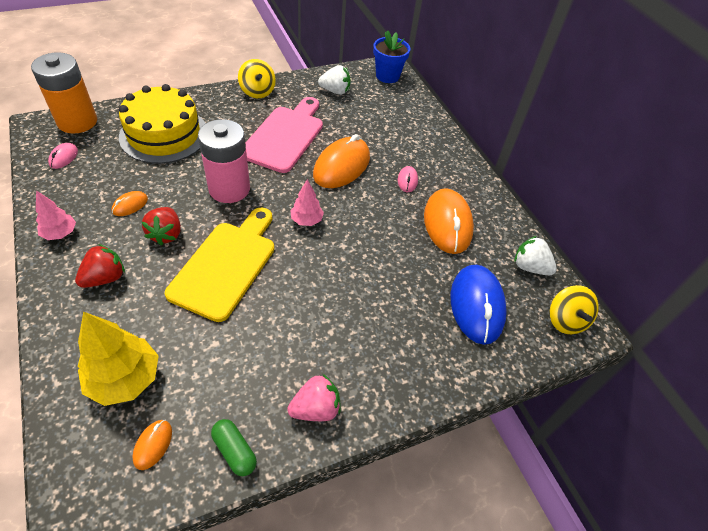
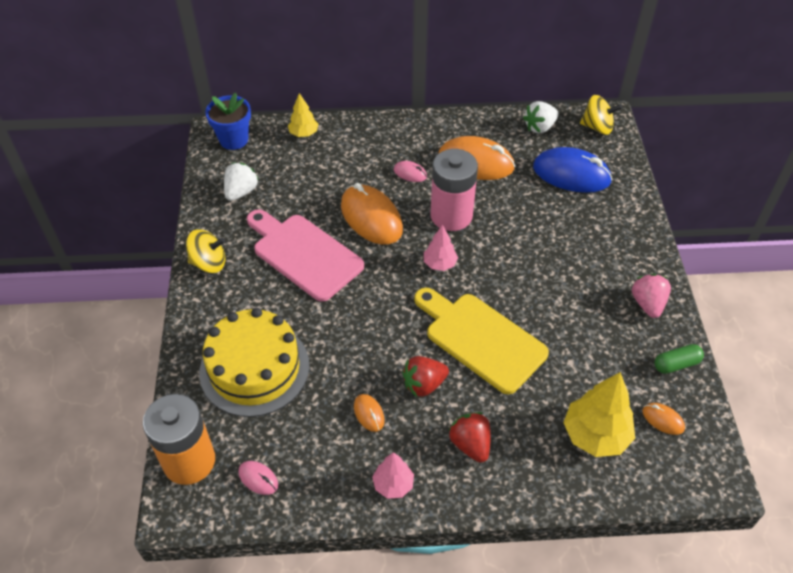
camera: 65 degrees left, 0 degrees up
(166, 234) = (424, 384): red strawberry -> red strawberry turned 135 degrees clockwise
(229, 189) = (372, 319): pink battery -> pink battery (451, 215)
(416, 109) = (303, 133): none -> yellow tree

